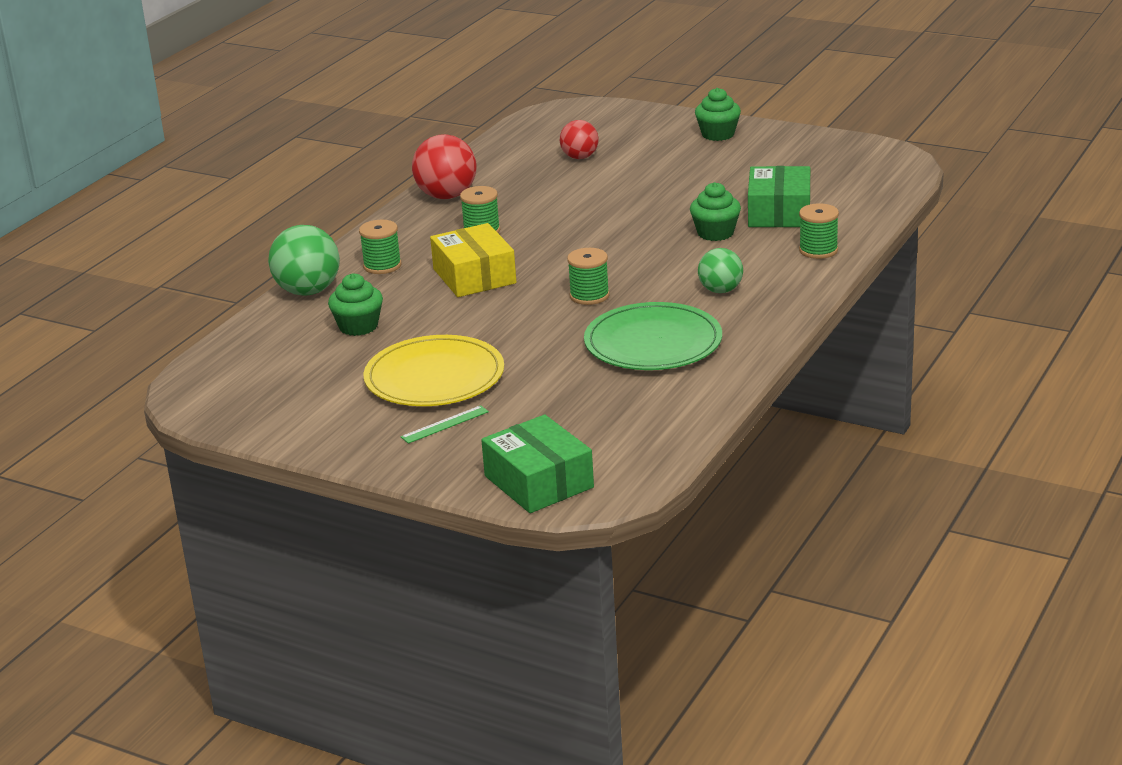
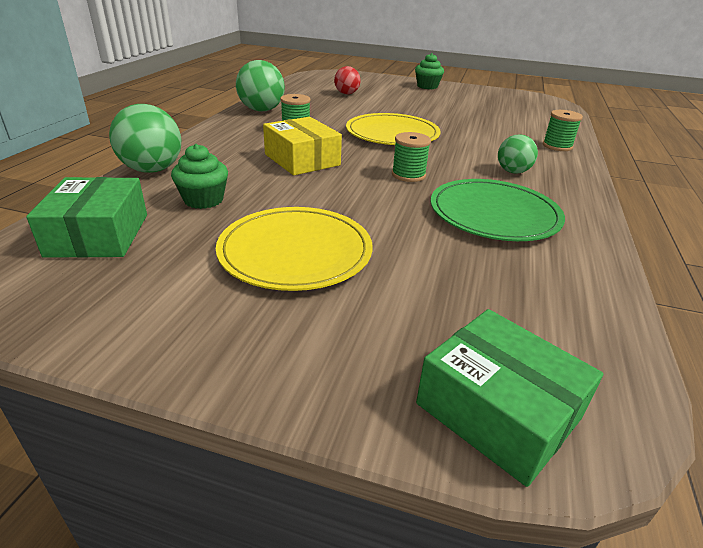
camera: 15 degrees left, 5 degrees up
(382, 266) = (219, 151): green spool -> none
(444, 424) = (327, 314): green ruler -> none
(447, 196) = (261, 110): red ball -> green ball
(605, 234) = (392, 134): none -> yellow plate
(715, 233) = (472, 135): green cupcake -> none
(779, 212) = (505, 124): green box -> green box (98, 235)

